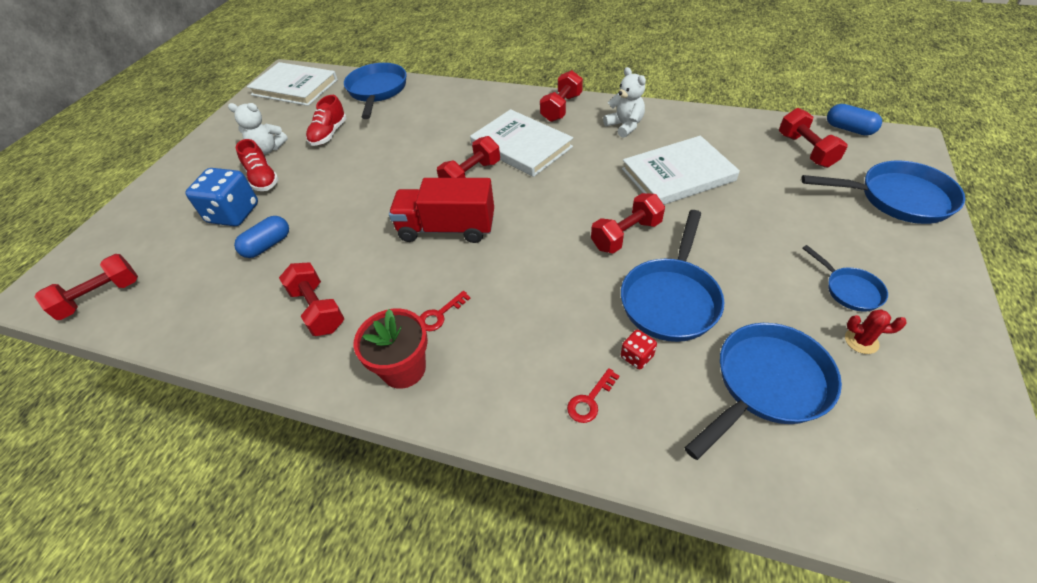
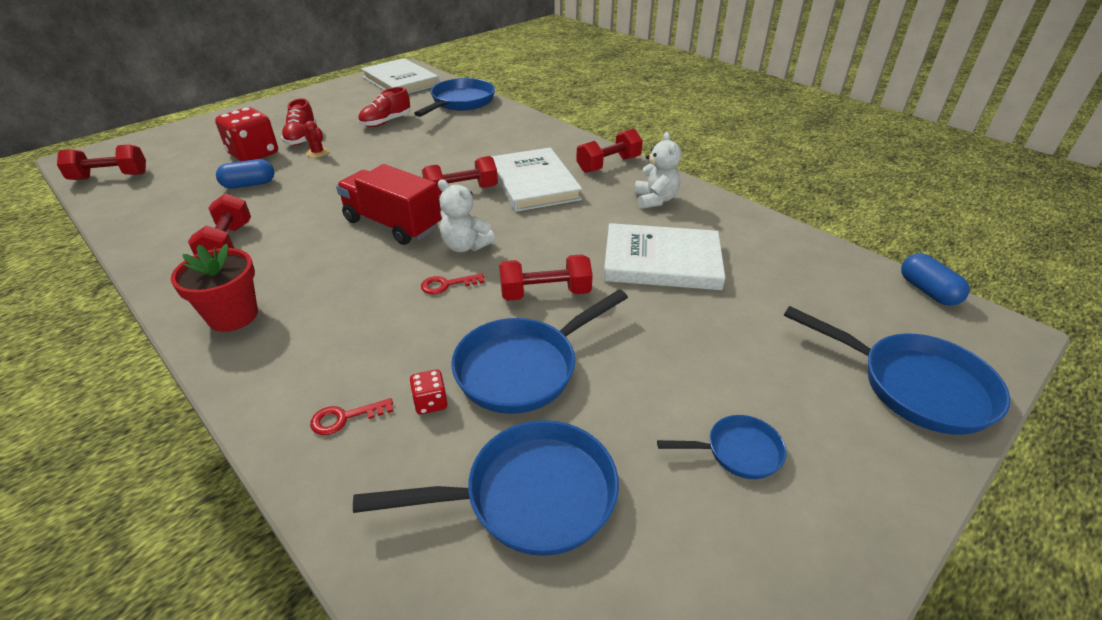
camera: 25 degrees right, 10 degrees down
(233, 213) = (254, 154): blue dice -> red dice
(268, 149) = (329, 118): white teddy bear -> white teddy bear (465, 246)
(440, 315) = (308, 288): red key -> red key (446, 285)
(805, 150) = (843, 292): red dumbbell -> none
(849, 290) = (737, 452): blue pan -> blue pan turned 90 degrees counterclockwise
(861, 341) = (691, 511): red cactus -> red cactus (317, 153)

